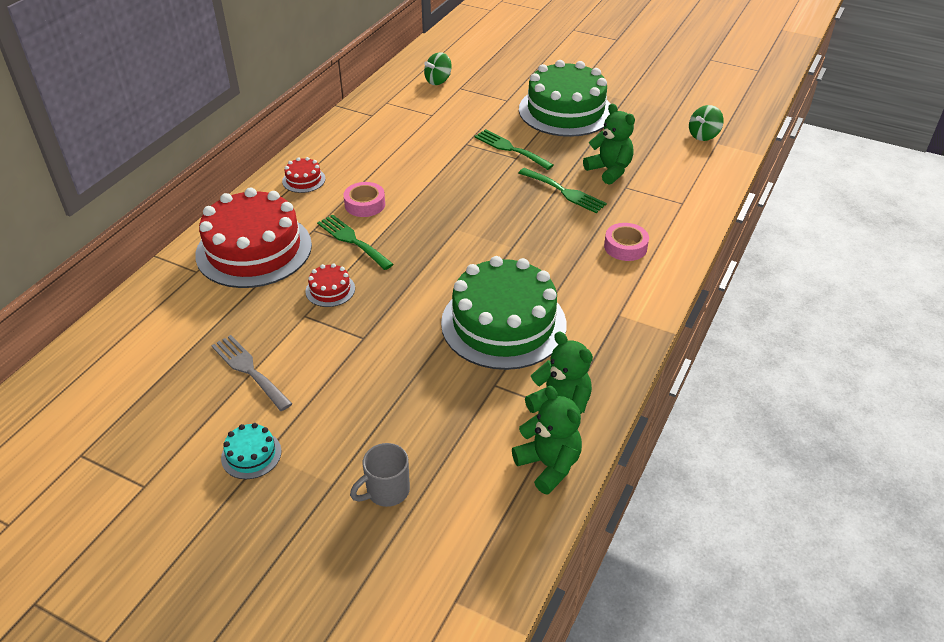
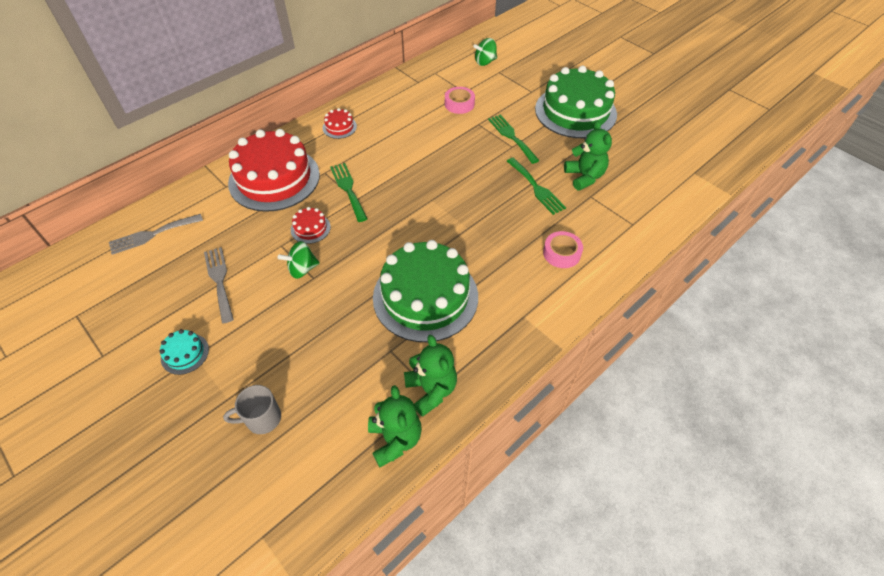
camera: 20 degrees right, 10 degrees up
(130, 344) = (152, 235): none -> grey fork
(365, 204) = (373, 160): pink tape -> pink tape (459, 104)
(703, 135) = (685, 162): green spinning top -> green spinning top (302, 269)

